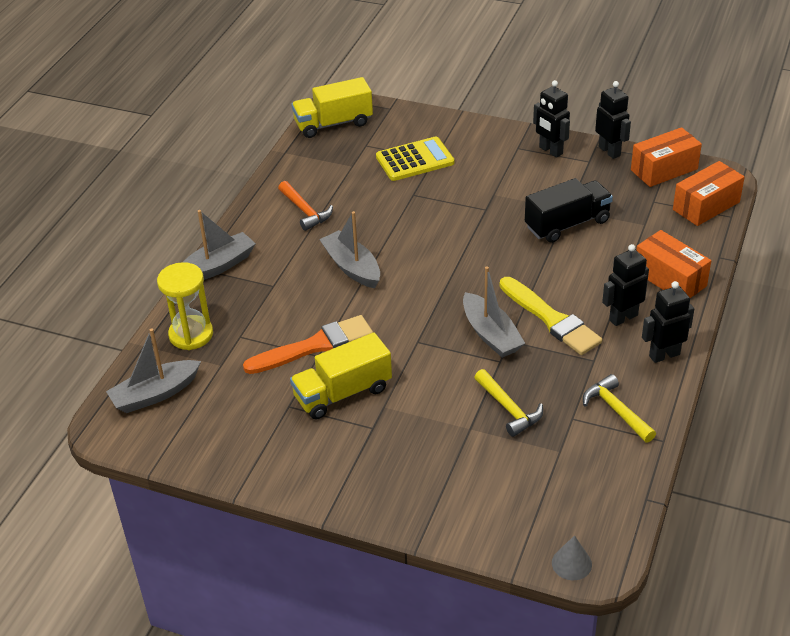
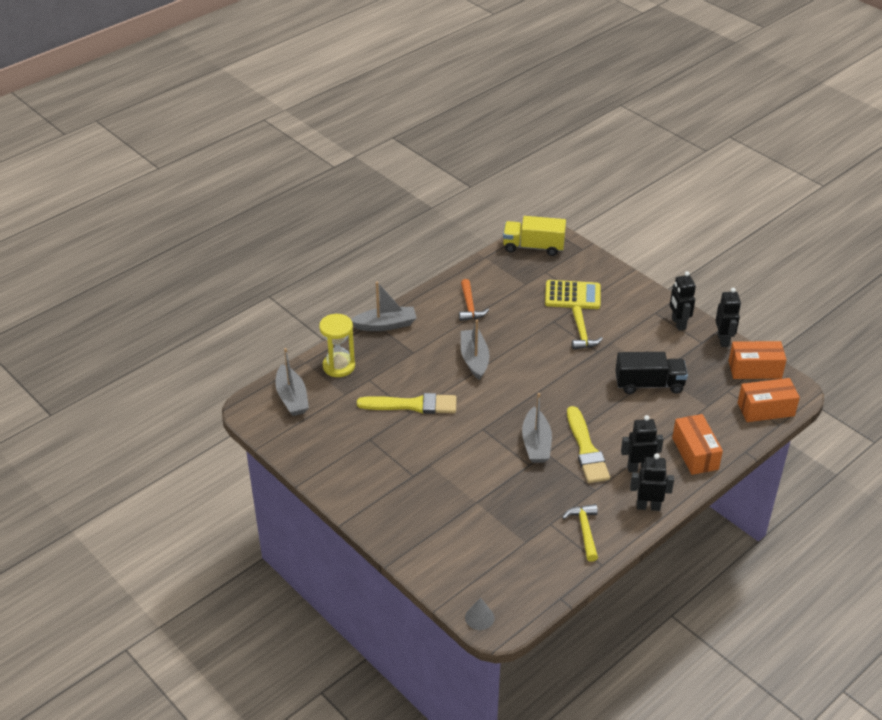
camera: 25 degrees right, 0 degrees up
(155, 394) = (292, 398): grey boat -> grey boat turned 105 degrees counterclockwise
(314, 346) = (412, 405): orange brush -> yellow brush
(342, 393) = (409, 444): yellow truck -> none
(509, 409) = (511, 500): yellow hammer -> yellow hammer (582, 334)

